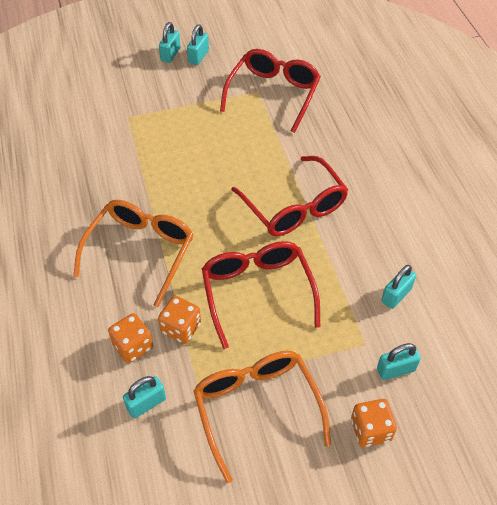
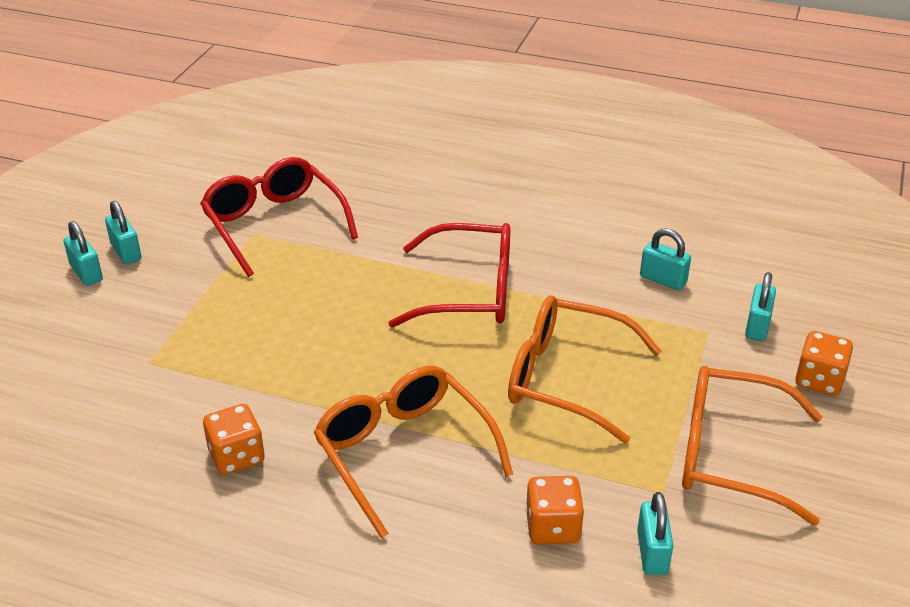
camera: 55 degrees left, 15 degrees down
(181, 328) = (562, 469): orange dice -> orange dice (236, 456)
(257, 292) = (566, 378): red glasses -> orange glasses
(396, 295) = (663, 280): turquoise padlock -> turquoise padlock turned 45 degrees counterclockwise

